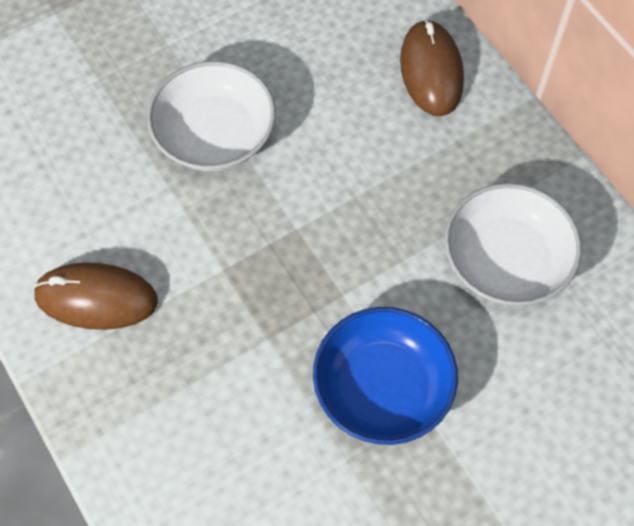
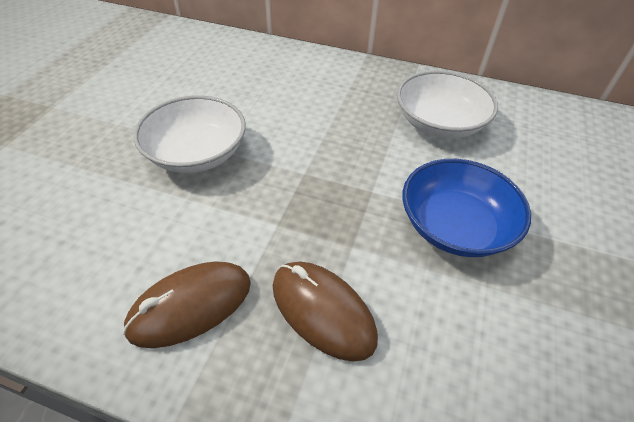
camera: 40 degrees left, 15 degrees down
(431, 71) = (303, 66): brown mouse -> brown mouse (322, 311)

